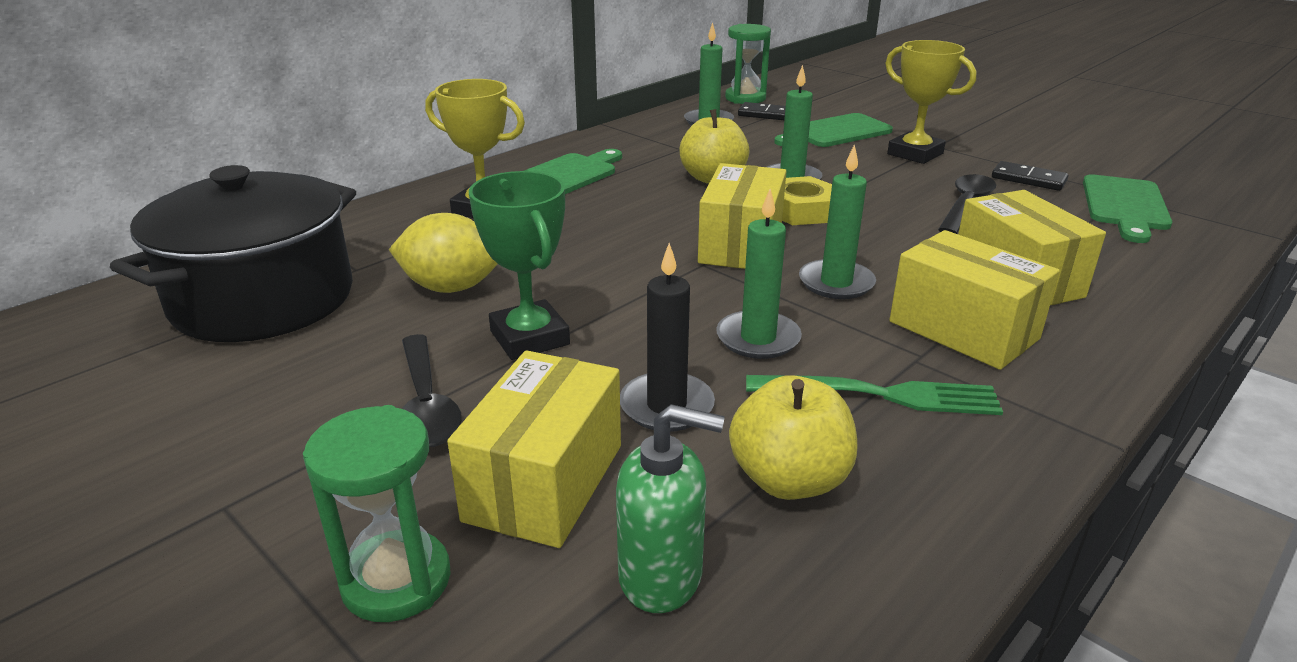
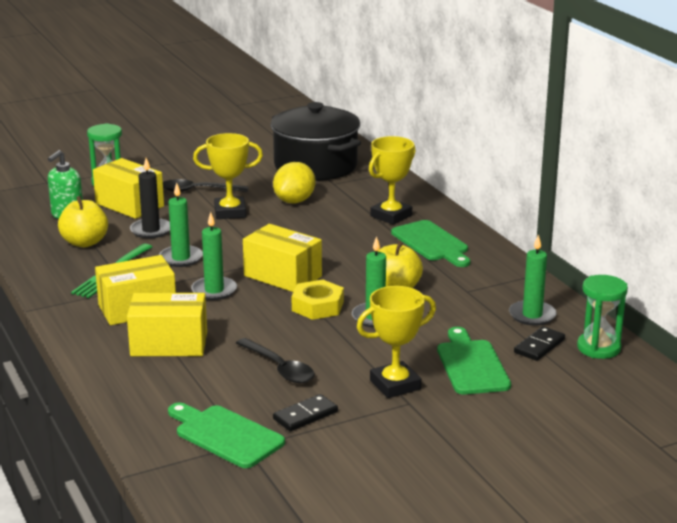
camera: 110 degrees right, 5 degrees down
(529, 338) = (230, 212): green trophy -> yellow trophy

